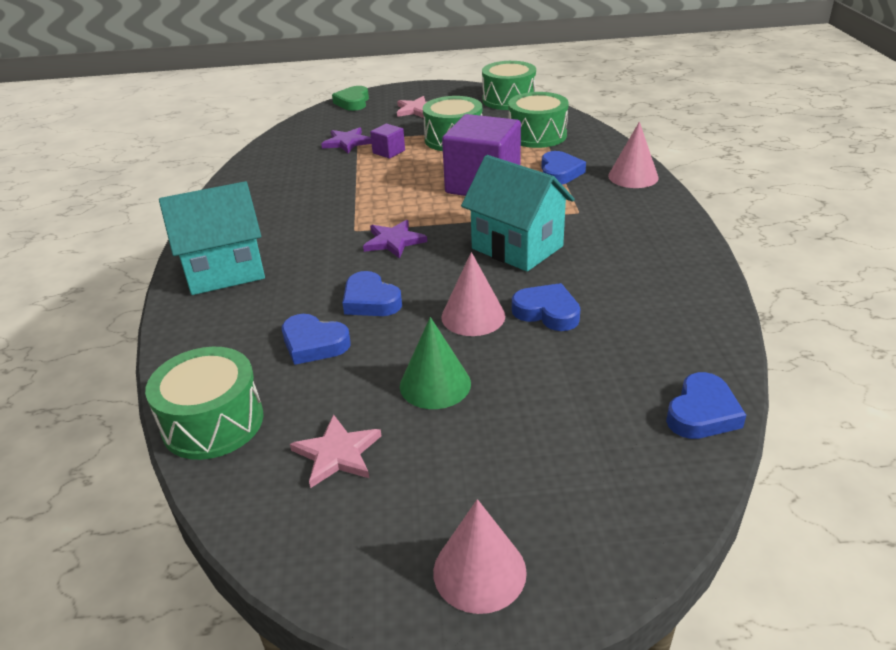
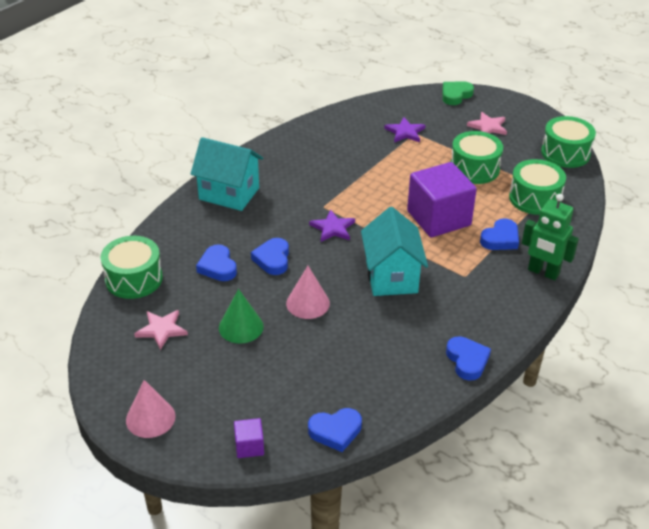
camera: 40 degrees right, 5 degrees up
(389, 152) = (419, 156): purple cube -> purple cube (249, 446)
(547, 312) = (346, 327): blue heart -> blue heart (467, 360)
(633, 176) = (543, 272): pink cone -> green robot

